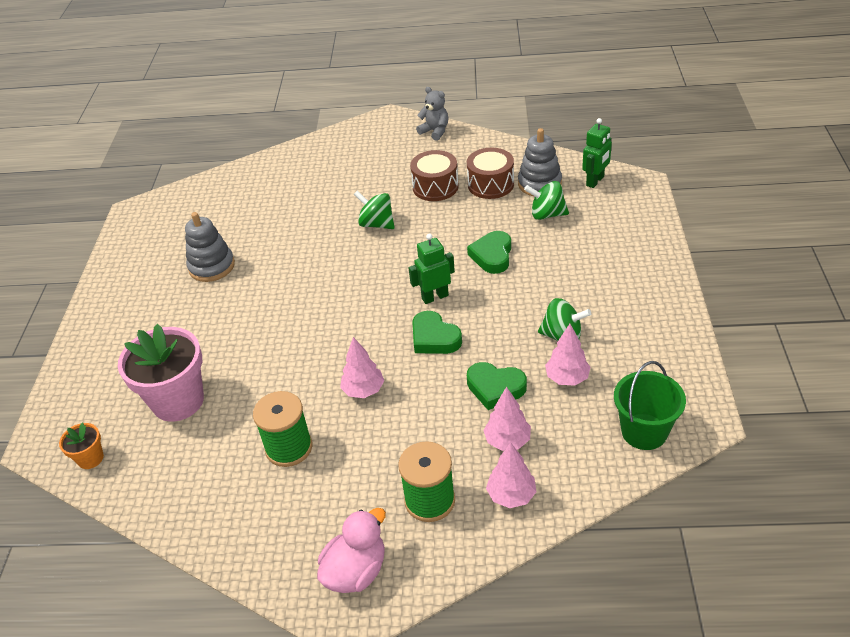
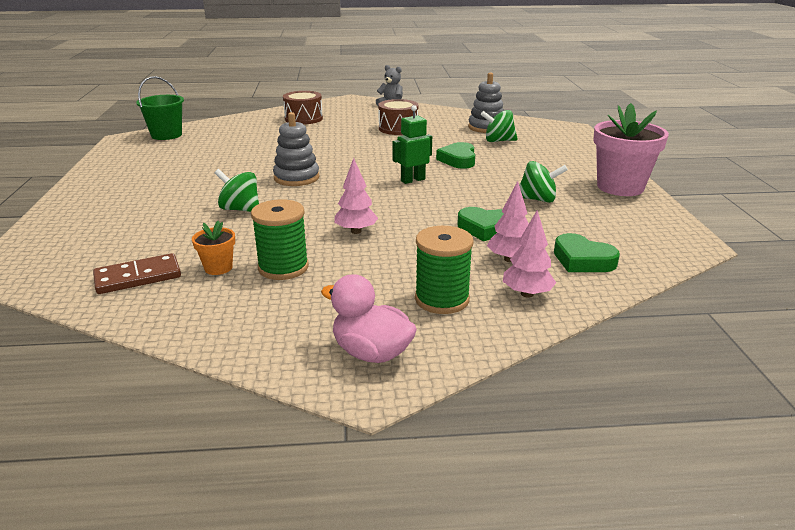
camera: 10 degrees left, 15 degrees down
(90, 458) = (60, 279): orange flower pot -> orange flower pot (218, 268)
(158, 458) = (138, 277): none -> brown domino
(178, 401) = (162, 240): pink flower pot -> pink flower pot (620, 187)
(212, 266) = (198, 165): grey stacking toy -> grey stacking toy (296, 178)
(356, 571) = (371, 353): pink duck -> pink duck turned 90 degrees counterclockwise
(376, 224) = (350, 145): green spinning top -> green spinning top (240, 209)
(434, 338) = (418, 201): green heart -> green heart (582, 260)
(490, 184) = (445, 127): brown drum -> brown drum (303, 118)
(567, 378) = (552, 222): pink tree -> none
(595, 181) = (532, 126): green robot -> none
(644, 431) = (640, 251): green bucket -> green bucket (166, 135)

